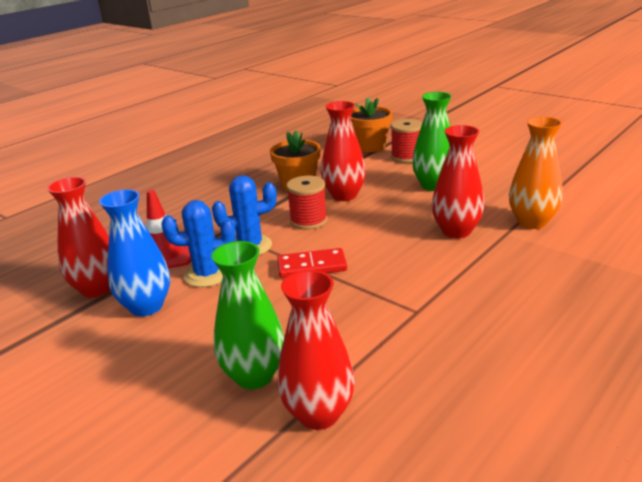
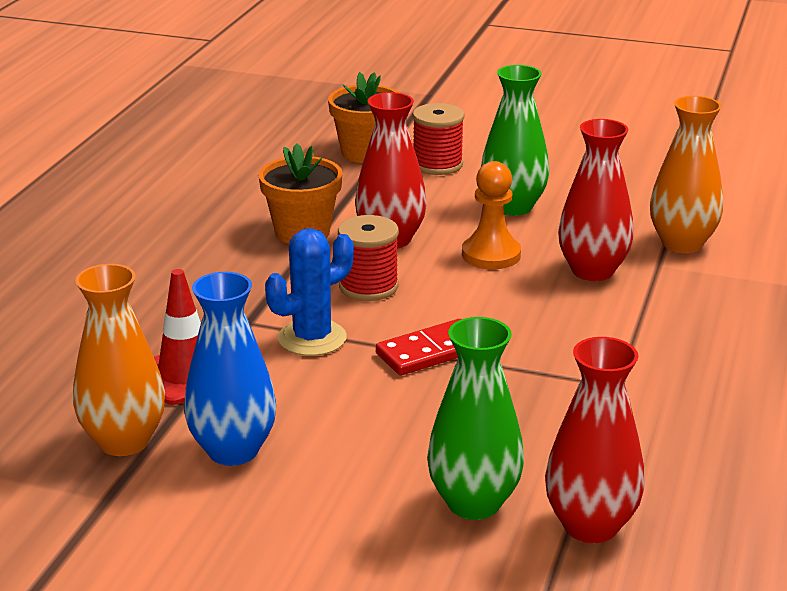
camera: 25 degrees left, 0 degrees up
(97, 289) = (124, 441): red vase -> orange vase
(207, 274) = (284, 390): blue cactus -> none
(397, 212) = (491, 255): none -> orange pawn

